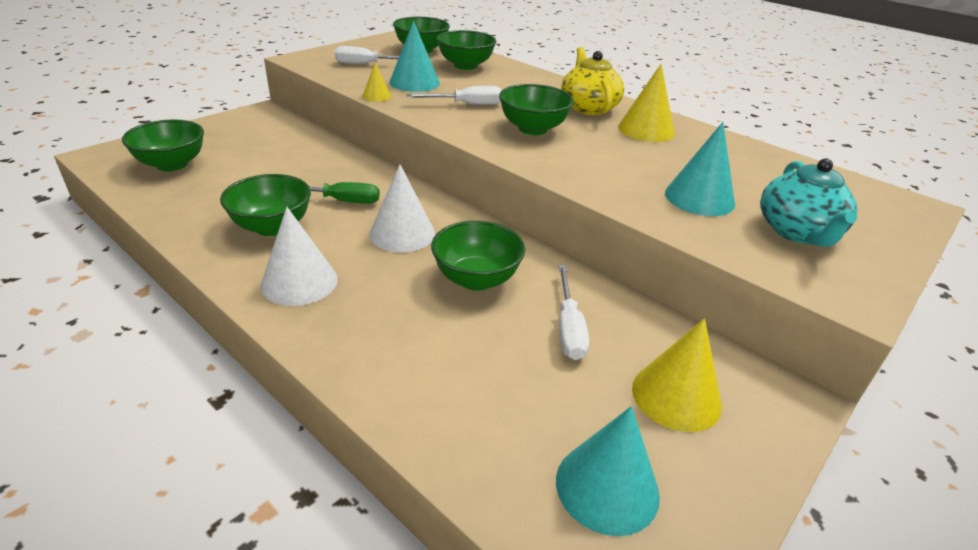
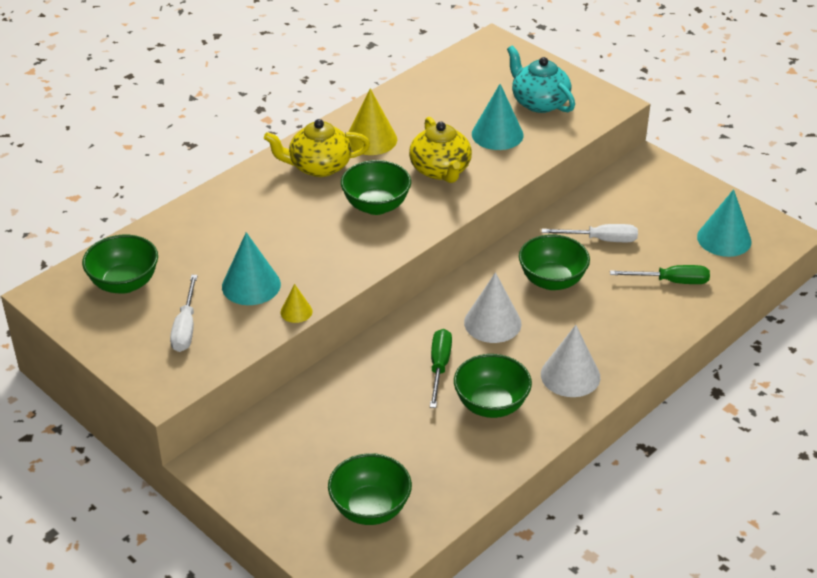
camera: 85 degrees left, 5 degrees up
(465, 66) = (189, 246): green bowl -> none
(467, 104) = (317, 246): white screwdriver -> none
(480, 396) = (671, 281): none -> green screwdriver
(607, 161) = (440, 170): none -> yellow teapot
(676, 396) = (655, 204): yellow cone -> none
(798, 232) = (539, 102): turquoise teapot -> turquoise teapot turned 135 degrees counterclockwise

